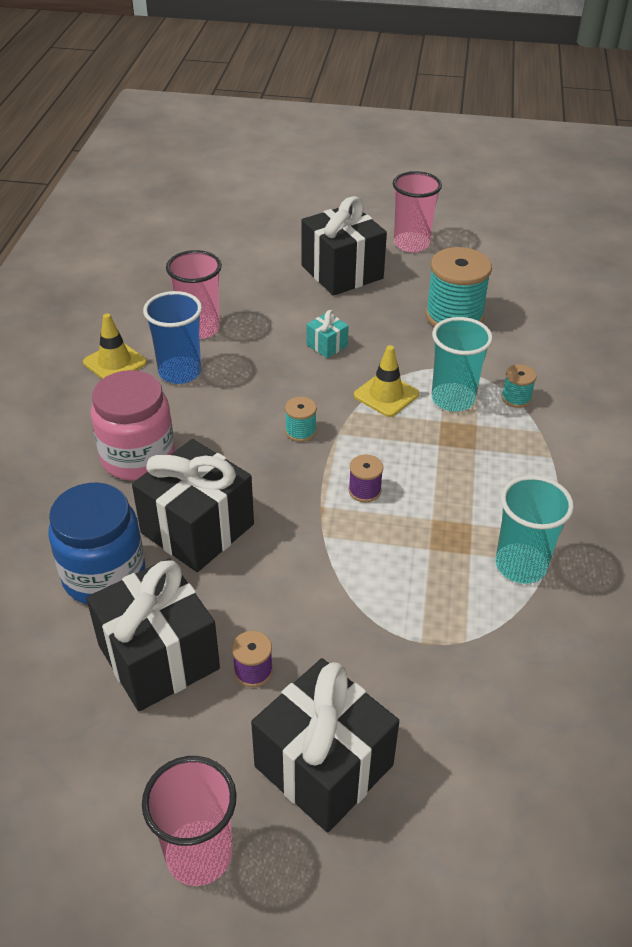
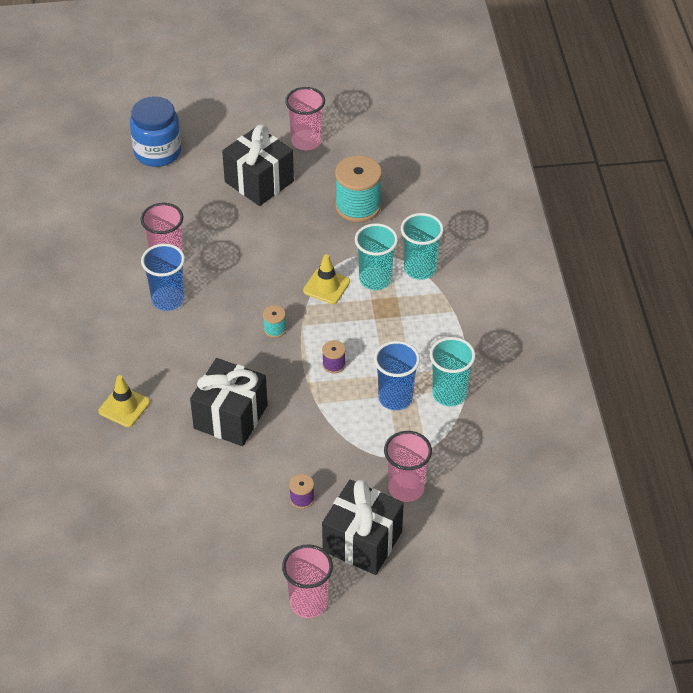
camera: 15 degrees left, 5 degrees up
(104, 575) = (182, 462): blue jar -> blue jar (157, 152)
(115, 362) = (115, 302): yellow traffic cone -> yellow traffic cone (124, 407)
(138, 457) = (167, 374): pink jar -> none
(159, 657) = (240, 504): black gift -> none
(327, 345) = (269, 253): turquoise gift -> none
(419, 693) = (406, 488): none -> pink cup
(439, 554) = (395, 398): none -> blue cup
(516, 398) = (420, 269): turquoise spool -> turquoise cup

